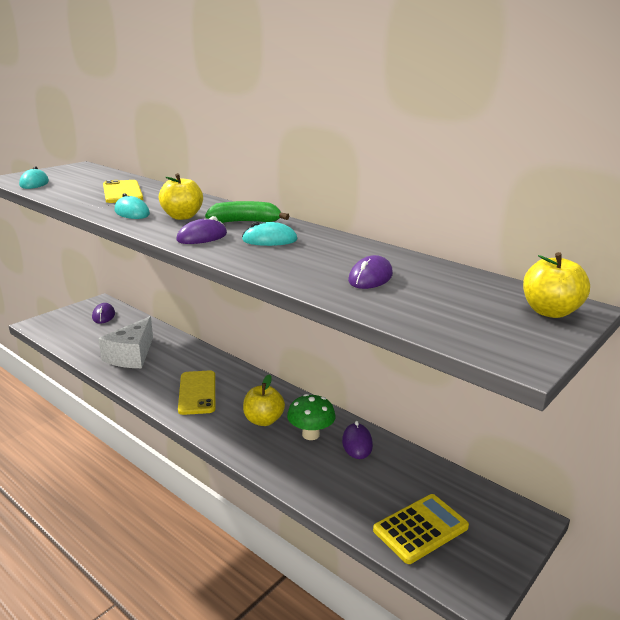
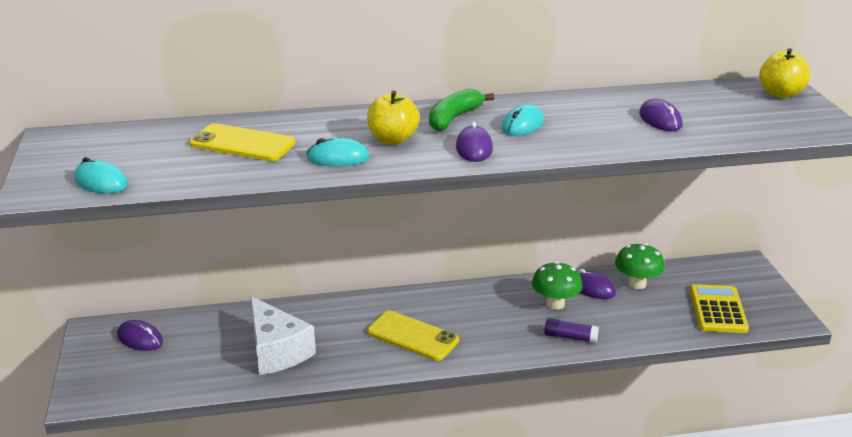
camera: 50 degrees left, 5 degrees up
(263, 420) = (506, 318): yellow apple -> none
(273, 459) = (570, 337): none -> purple glue stick
(396, 464) = (637, 284): none -> green mushroom

